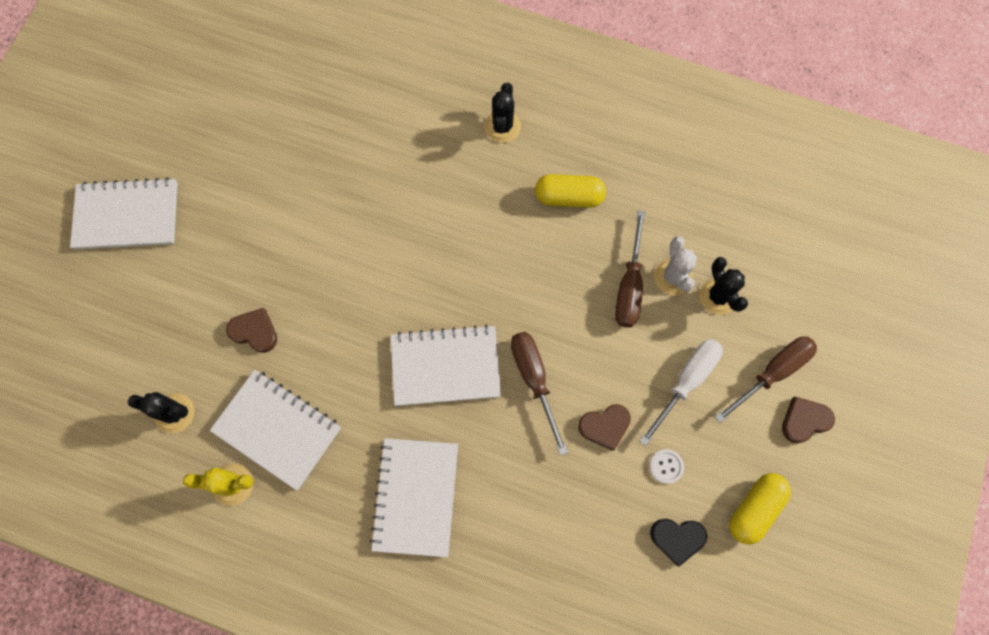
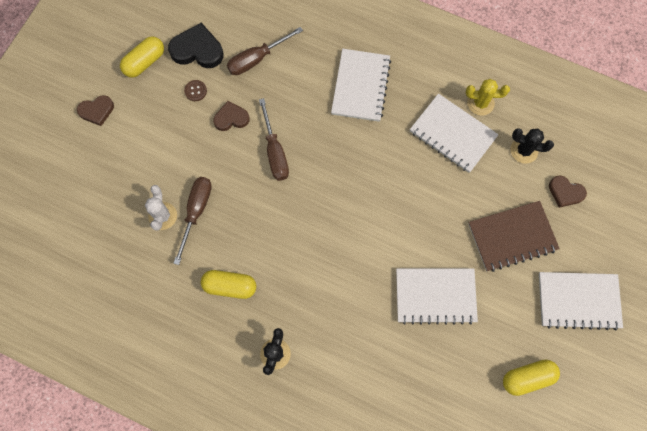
camera: 175 degrees left, 0 degrees up
(201, 125) = (527, 377): none -> yellow capsule
(204, 288) = (512, 236): none -> brown notebook
(254, 331) = (472, 201): brown heart -> brown heart (565, 192)
(445, 367) = (336, 166): white notebook -> white notebook (435, 296)
(666, 466) = (195, 91): white button -> brown button
(677, 538) = (197, 50): black heart -> black heart, size x1.57
(686, 382) = (170, 142): white screwdriver -> none
(718, 296) = (133, 199): black cactus -> none
(772, 373) = (109, 143): brown screwdriver -> brown screwdriver (257, 59)

